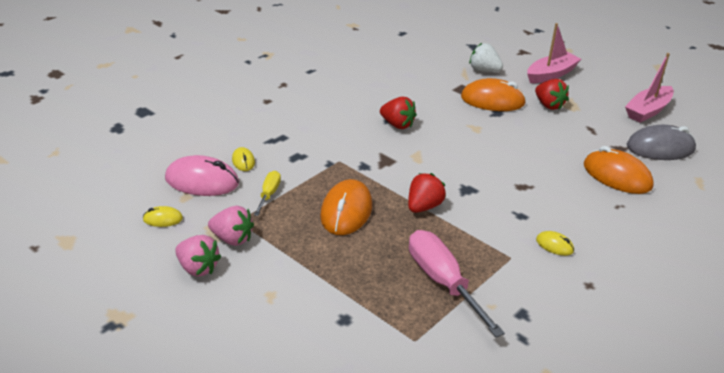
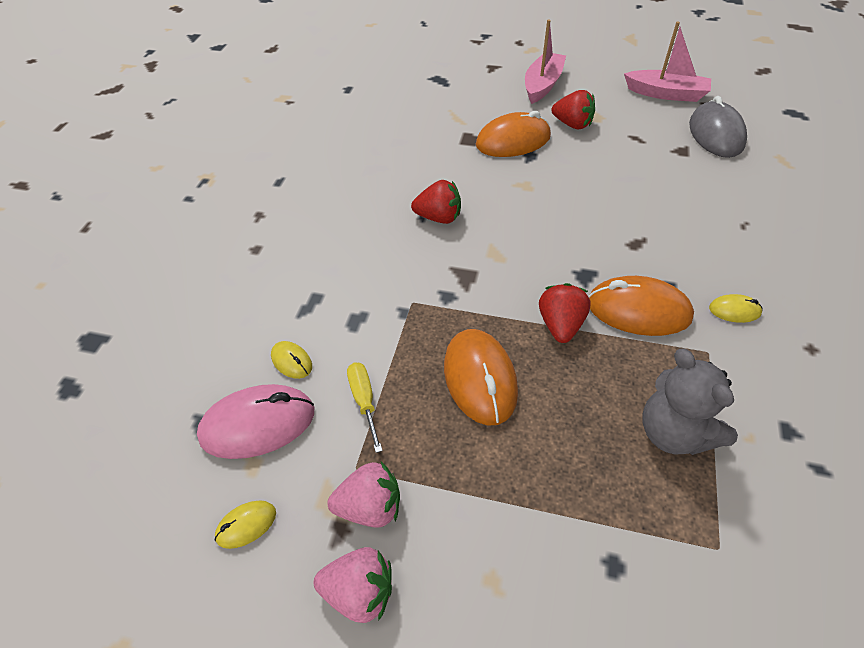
camera: 25 degrees left, 15 degrees up
(443, 283) = (674, 432): pink screwdriver -> grey teddy bear
(484, 70) = (473, 105): white strawberry -> none
(617, 176) = (709, 187): orange mouse -> orange mouse (638, 310)
(648, 111) = (666, 94): pink boat -> pink boat turned 90 degrees counterclockwise
(660, 148) = (715, 134): grey mouse -> grey mouse turned 60 degrees counterclockwise

